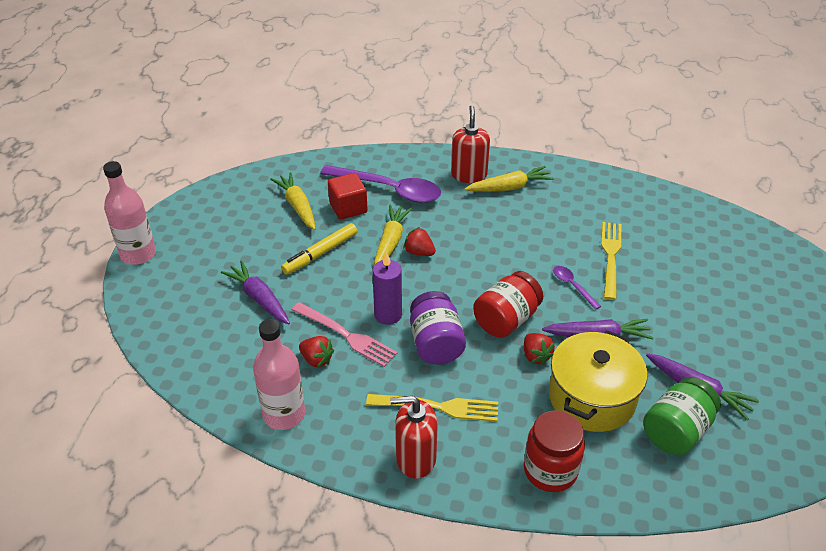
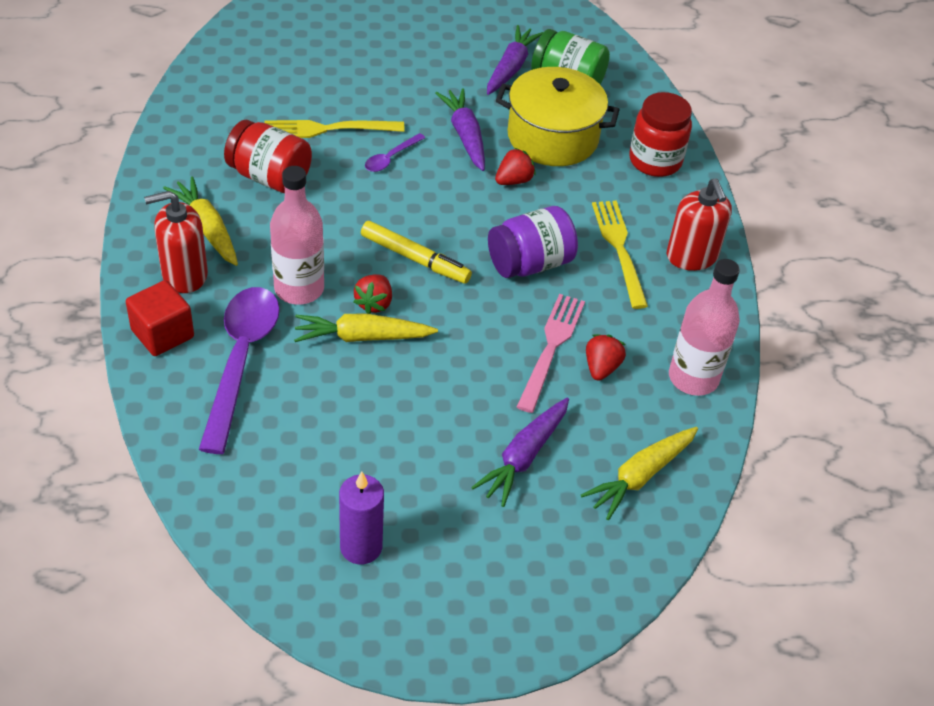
camera: 110 degrees left, 5 degrees up
(138, 254) = (488, 652): pink bottle -> pink bottle (299, 289)
(297, 206) = (310, 466): yellow carrot -> yellow carrot (640, 476)
(320, 253) = (410, 410): yellow marker -> yellow marker (415, 259)
(348, 208) = (298, 401): red cube -> red cube (162, 334)
(388, 315) = (501, 314): purple candle -> purple candle (361, 547)
(506, 320) = (467, 208): red jar -> red jar (269, 177)

